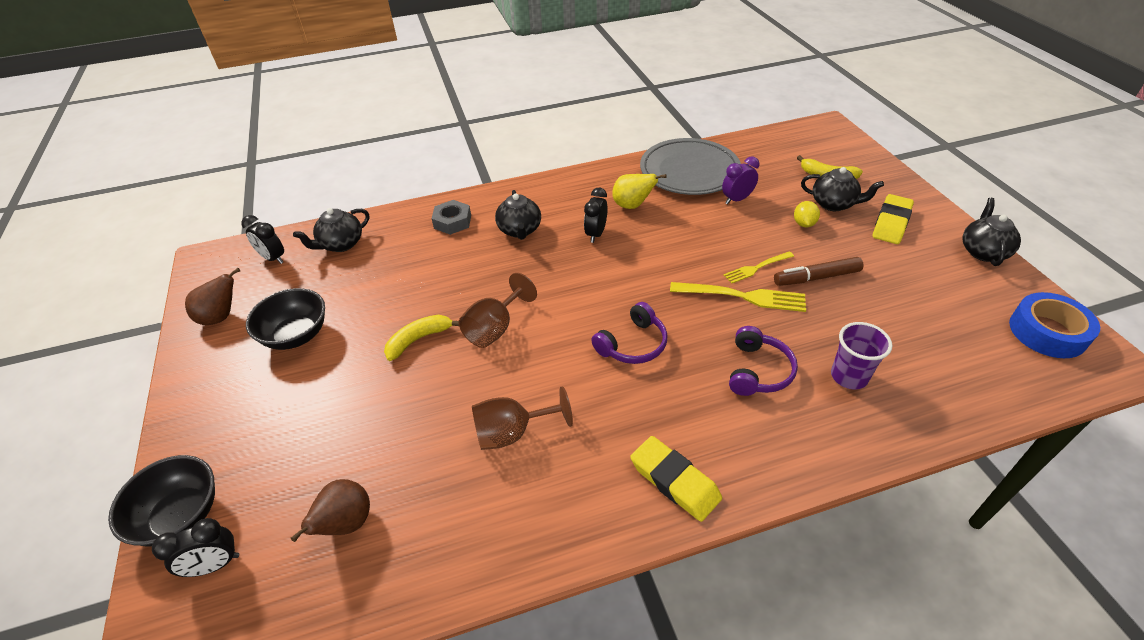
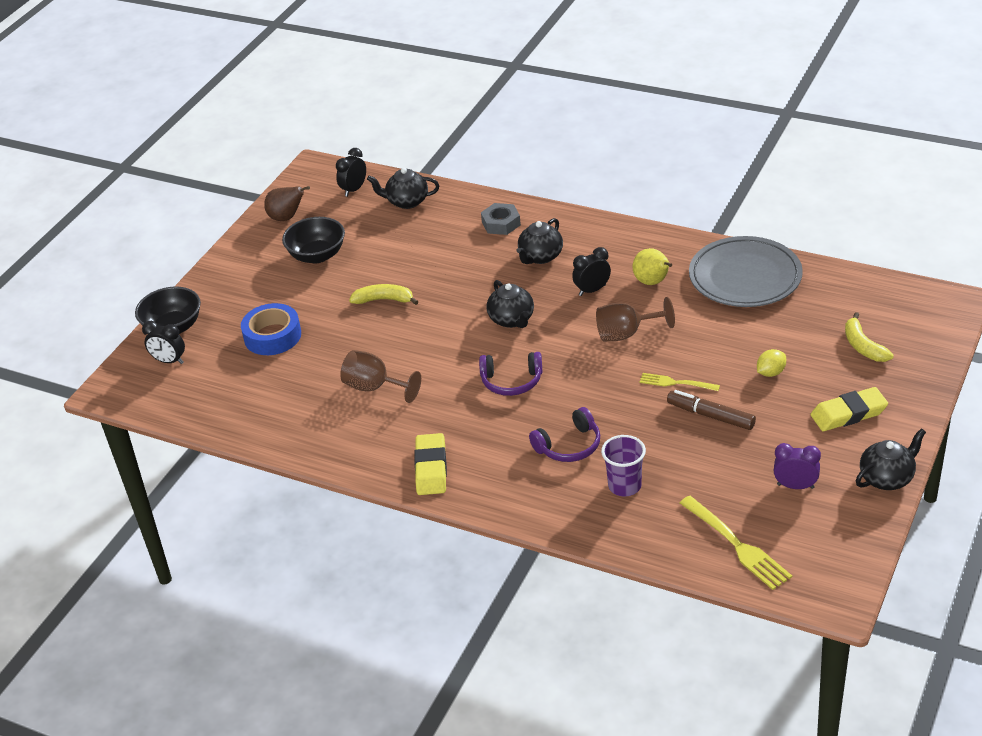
camera: 45 degrees right, 5 degrees down
(273, 258) = (354, 190): black clock -> black clock turned 45 degrees clockwise
(346, 524) = (243, 380): brown pear -> none
(495, 328) = (438, 320): brown goblet -> brown goblet (626, 334)
(736, 199) = (747, 323): purple clock -> purple clock (795, 486)
(742, 296) = (633, 396): yellow fork -> yellow fork (736, 545)
(833, 204) = (825, 371): black teapot -> black teapot (512, 320)
(1047, 332) = (824, 553): blue tape -> blue tape (272, 336)

